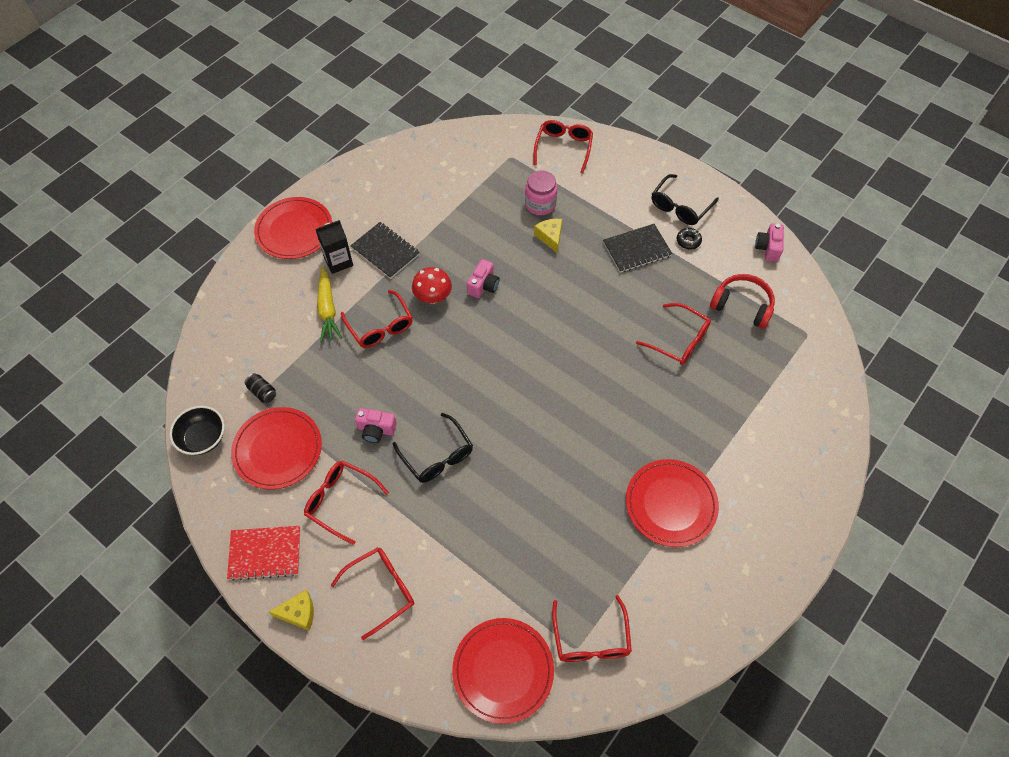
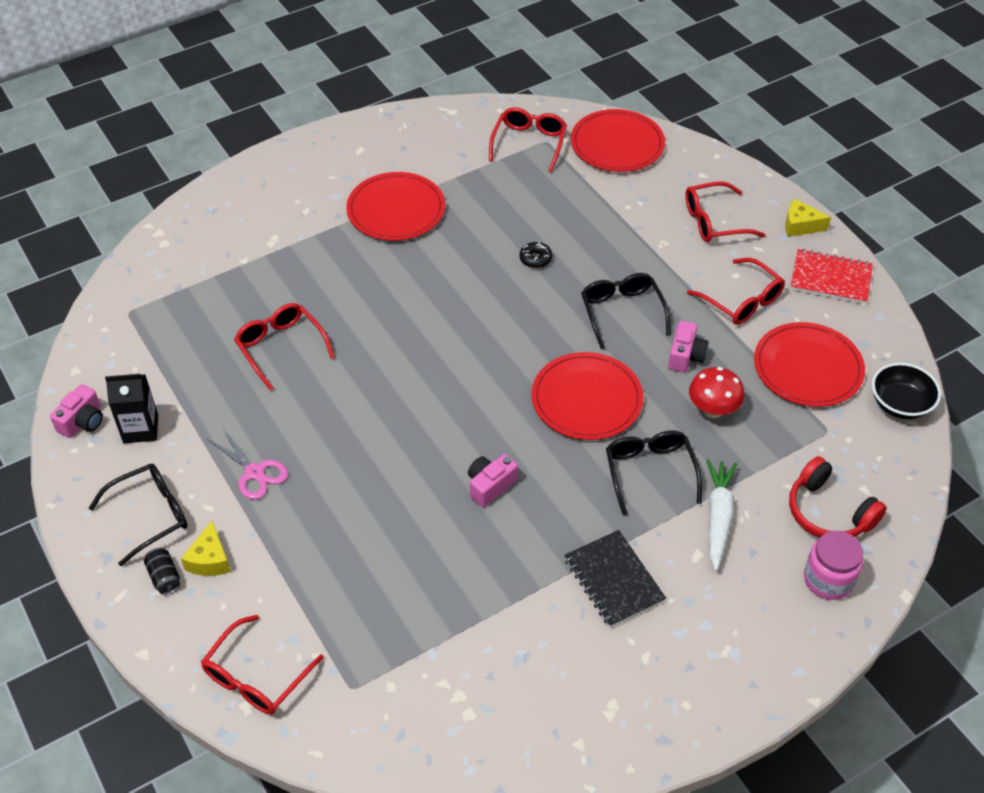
camera: 160 degrees left, 10 degrees down
(262, 392) = (821, 435): black can -> black can (164, 577)
(294, 230) = (750, 661): red plate -> red plate (587, 399)
(328, 309) = (718, 517): yellow carrot -> white carrot
(338, 261) = (689, 585): black carton -> black carton (141, 429)
(376, 429) = (685, 356): pink camera -> pink camera turned 75 degrees clockwise
(380, 326) = (650, 472): red glasses -> black glasses
(433, 297) = (566, 490): red mushroom -> red mushroom (713, 409)
(540, 204) = (349, 584): pink jar -> pink jar (828, 579)
(550, 237) = (363, 527): yellow cheese -> yellow cheese (210, 559)
(636, 249) = (254, 472): black notebook -> pink scissors
(688, 241) = (178, 462): black donut -> black donut (535, 259)
(742, 306) = (175, 363): red headphones -> red headphones (828, 512)

